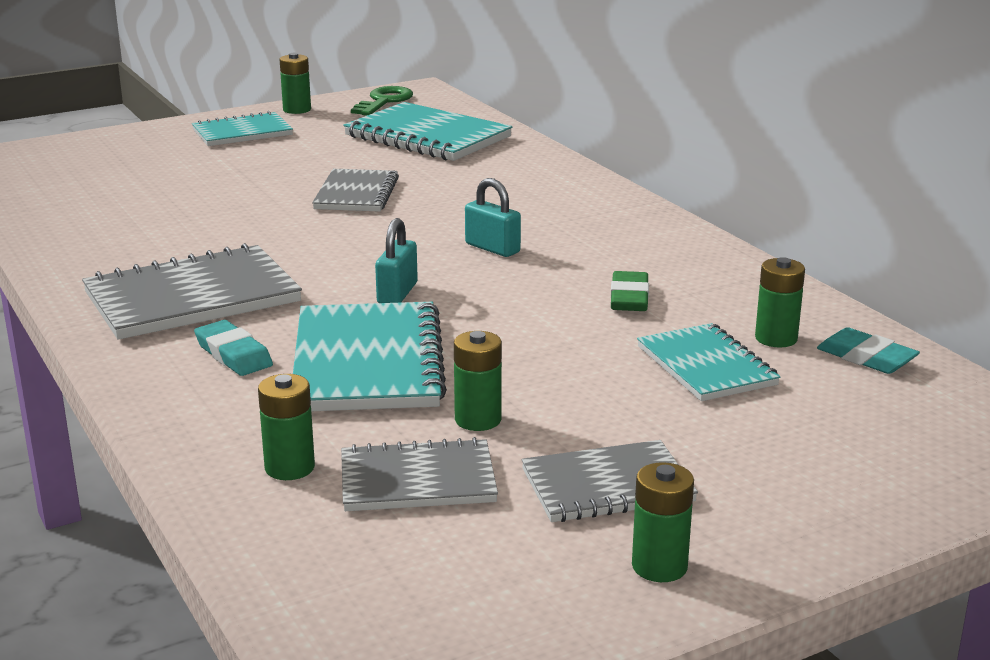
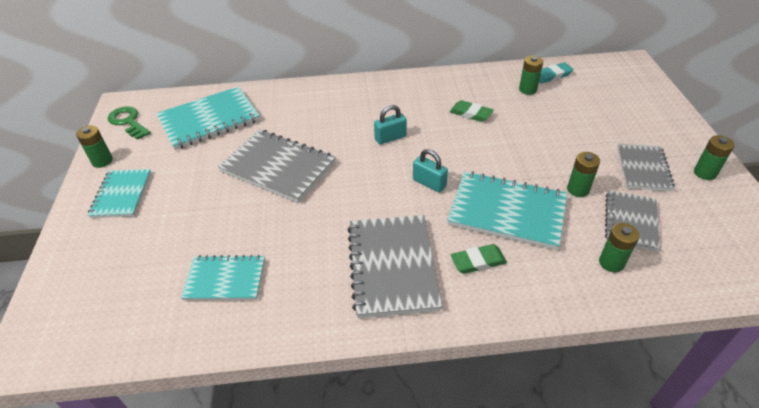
camera: 65 degrees left, 20 degrees up
(233, 354) = (478, 261): turquoise eraser -> green eraser
(356, 194) = (278, 167): grey notebook -> grey notebook, size x1.59
(706, 366) = (546, 114): turquoise notebook -> turquoise notebook (225, 280)

